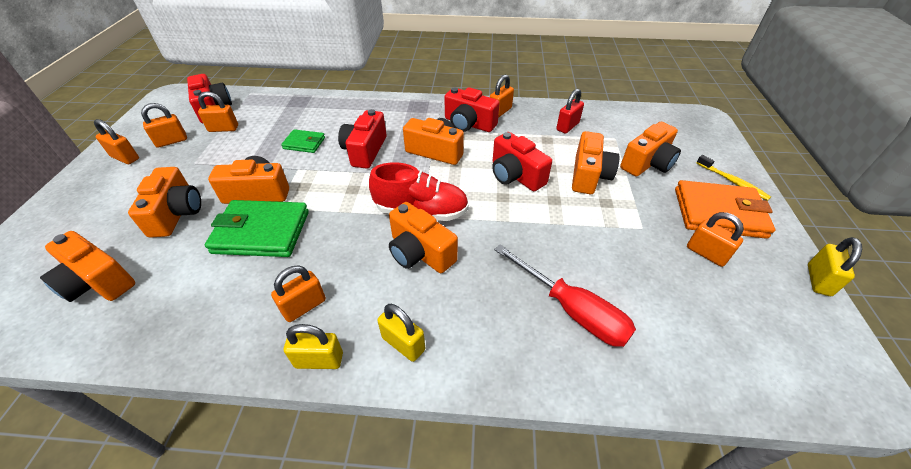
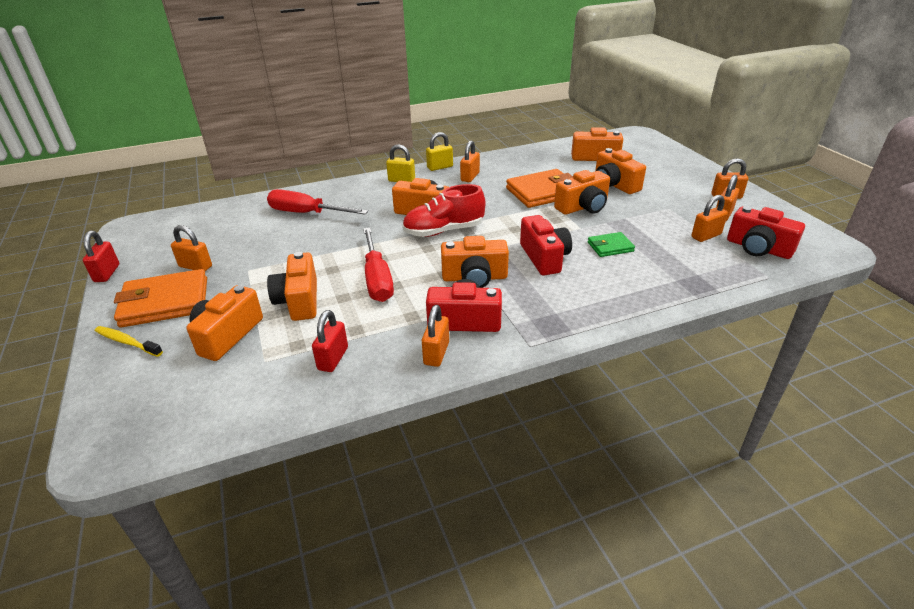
camera: 155 degrees right, 10 degrees down
(261, 232) = (543, 192): green wallet -> orange wallet
(515, 175) = (377, 279): red camera -> red screwdriver
(818, 280) = (107, 273): yellow padlock -> red padlock

